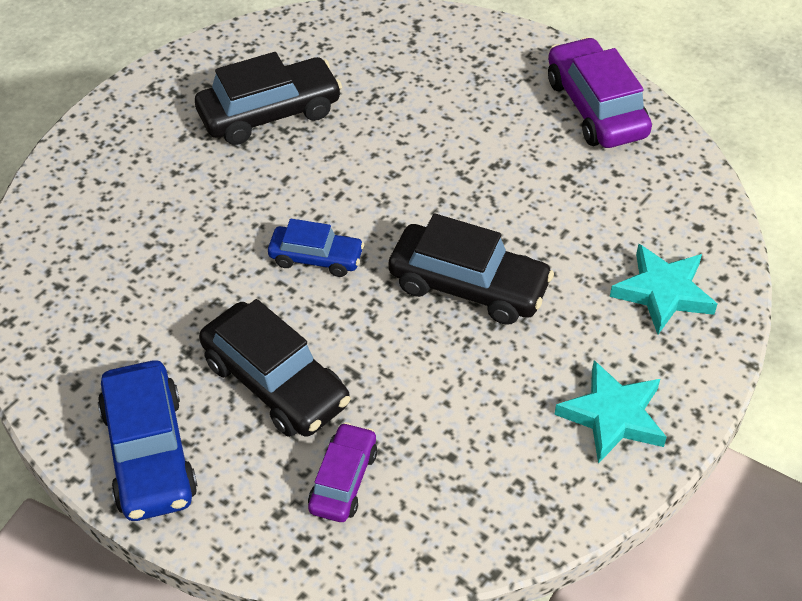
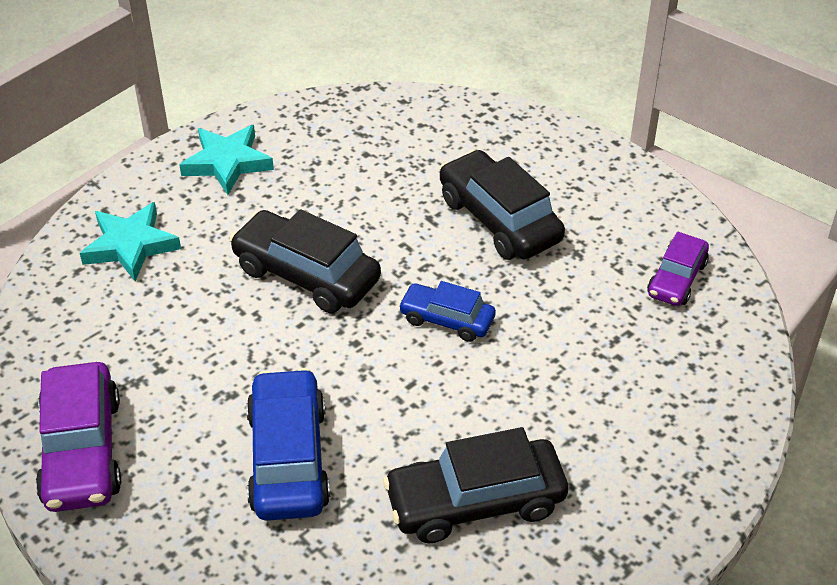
camera: 170 degrees left, 5 degrees down
(149, 453) = (606, 184): blue car -> blue car (288, 458)
(343, 480) = (454, 149): purple car -> purple car (677, 279)

